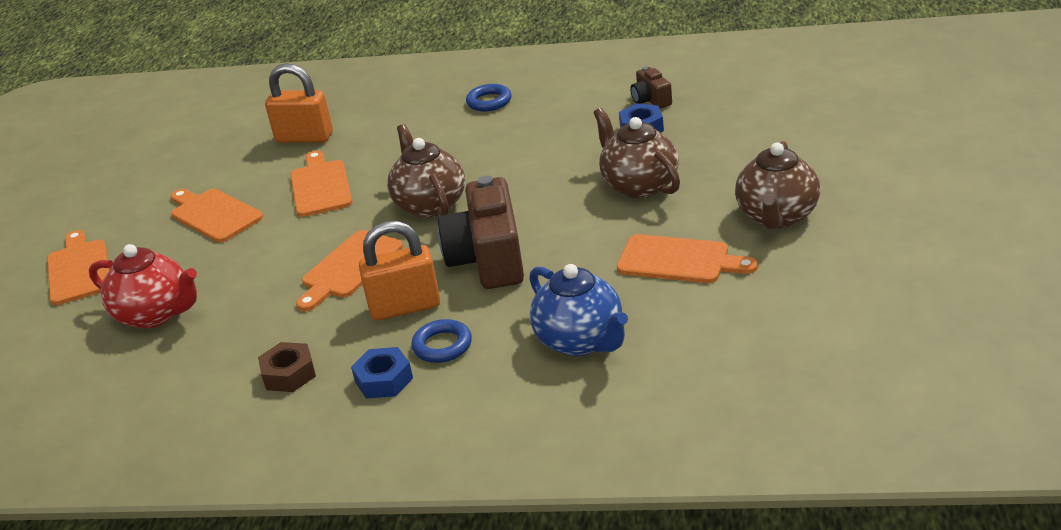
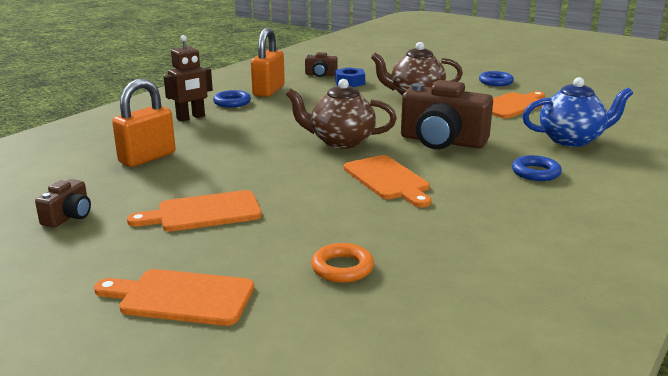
camera: 65 degrees left, 10 degrees down
(155, 314) = (342, 268): red teapot -> orange ring
(171, 168) = (69, 216): none -> brown camera
(289, 374) = (518, 227): brown nut -> none
(320, 186) = (242, 167): orange cutting board -> none
(384, 380) = (561, 197): blue nut -> none
(405, 307) = (470, 173): orange padlock -> orange padlock (268, 91)
(422, 105) = (191, 118): none -> brown robot
(777, 217) = (495, 82): brown teapot -> blue ring

